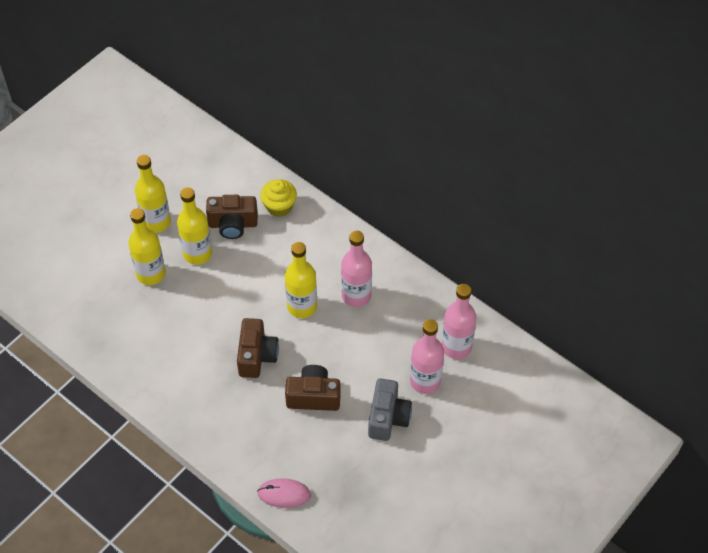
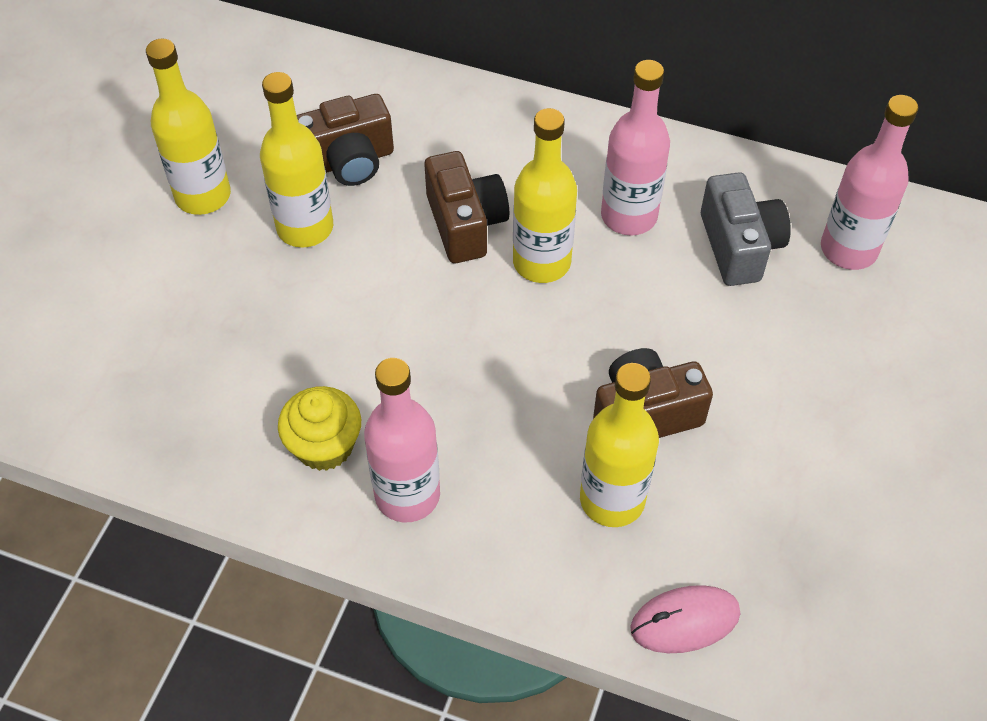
camera: 20 degrees left, 0 degrees up
(151, 274) = (230, 287): yellow bottle -> yellow bottle (612, 499)
(257, 356) = (501, 374): brown camera -> brown camera (465, 223)
(279, 206) = (418, 110): yellow cupcake -> yellow cupcake (324, 445)
(388, 417) = (800, 409): grey camera -> grey camera (739, 246)
(425, 381) = (829, 324): pink bottle -> pink bottle (407, 495)

